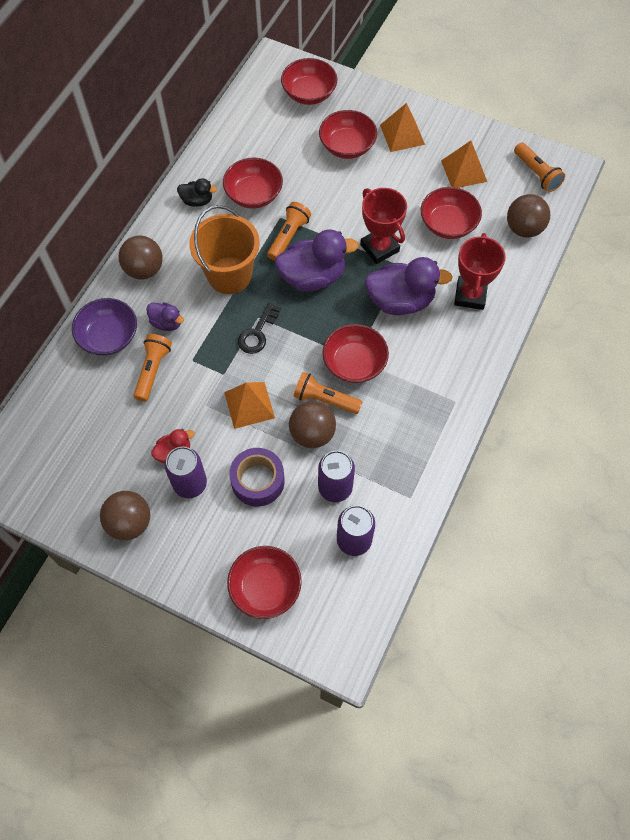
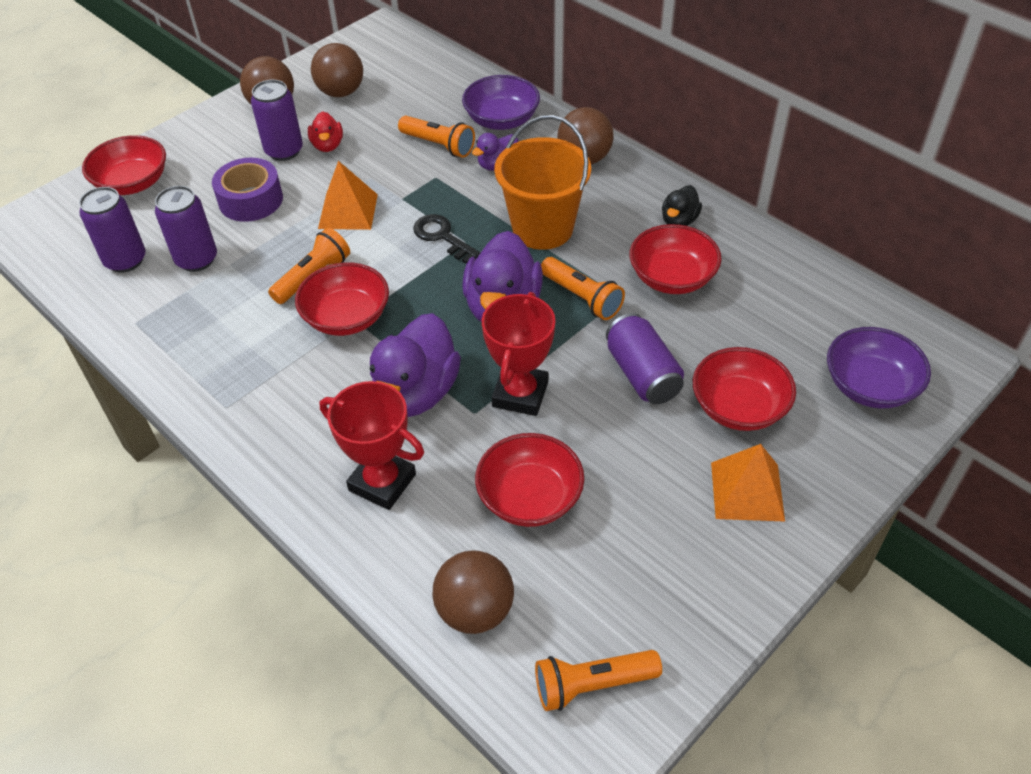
camera: 110 degrees right, 15 degrees down
(309, 93) = (870, 386): red bowl -> purple bowl
(312, 434) = (276, 255): brown ball -> brown ball (341, 92)
(340, 193) = (642, 374): none -> purple can
(379, 248) = (520, 394): red trophy -> red trophy turned 60 degrees counterclockwise
(464, 171) = (637, 560): orange pyramid -> none

